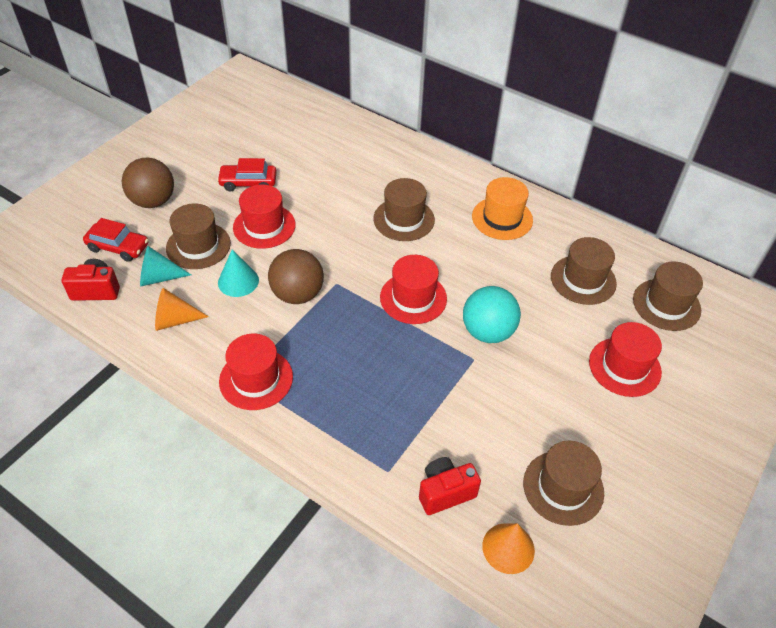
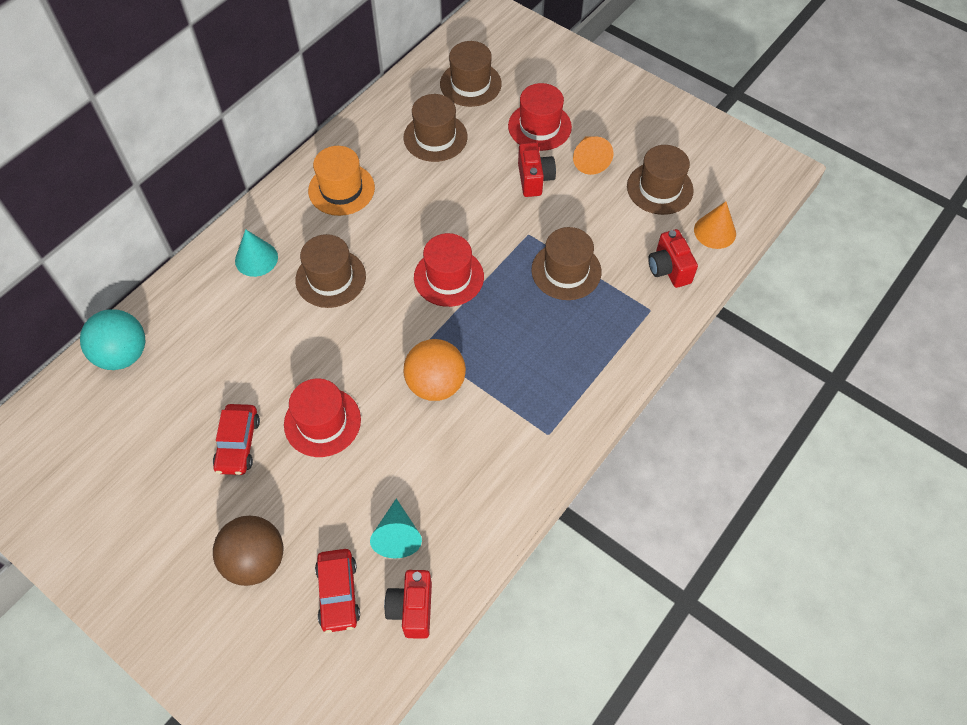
camera: 85 degrees left, 10 degrees up
(118, 247) = (338, 593): red car -> red car turned 150 degrees clockwise
(174, 320) = (466, 510): orange cone -> orange cone (589, 160)
(198, 246) = (347, 495): brown hat -> brown hat (566, 271)
(238, 281) = (411, 446): turquoise cone -> turquoise cone (256, 259)
(256, 379) = (549, 421): red hat -> none
(297, 294) = (436, 384): brown ball -> orange ball
(488, 332) = (496, 219): turquoise ball -> turquoise ball (123, 354)
(548, 363) = (534, 179): none -> red camera

